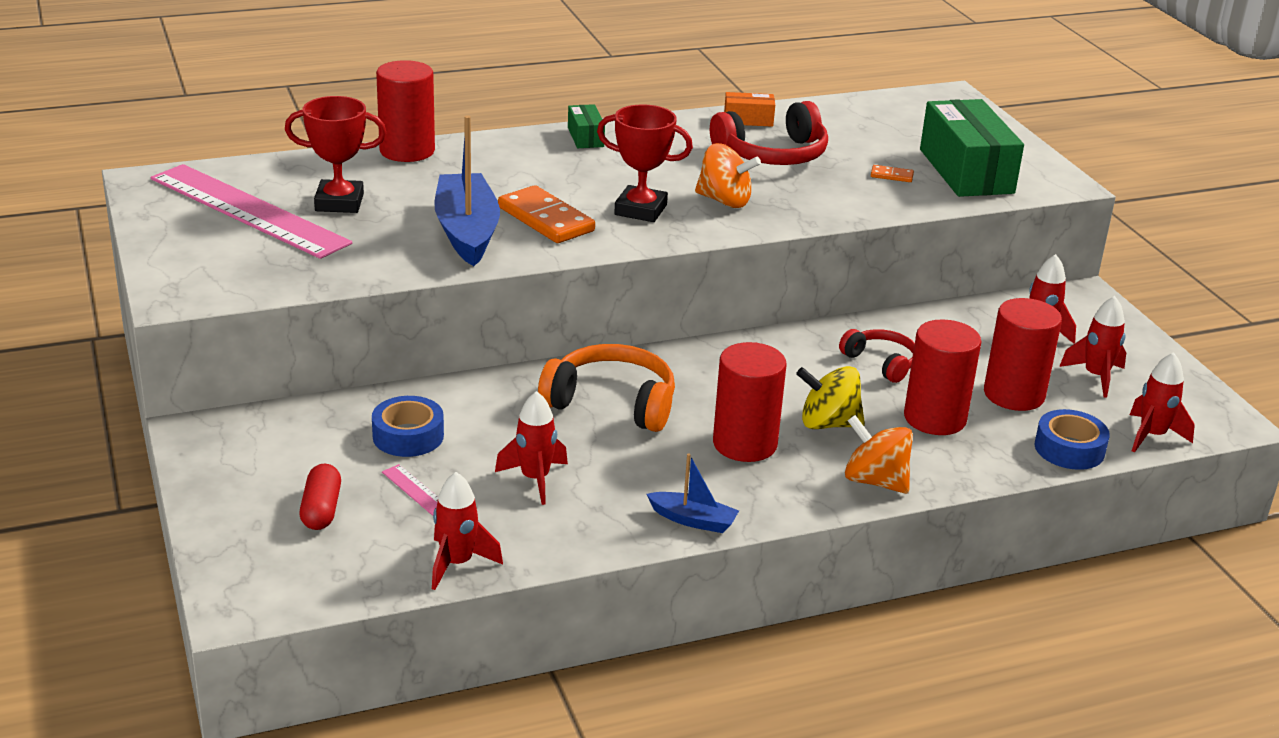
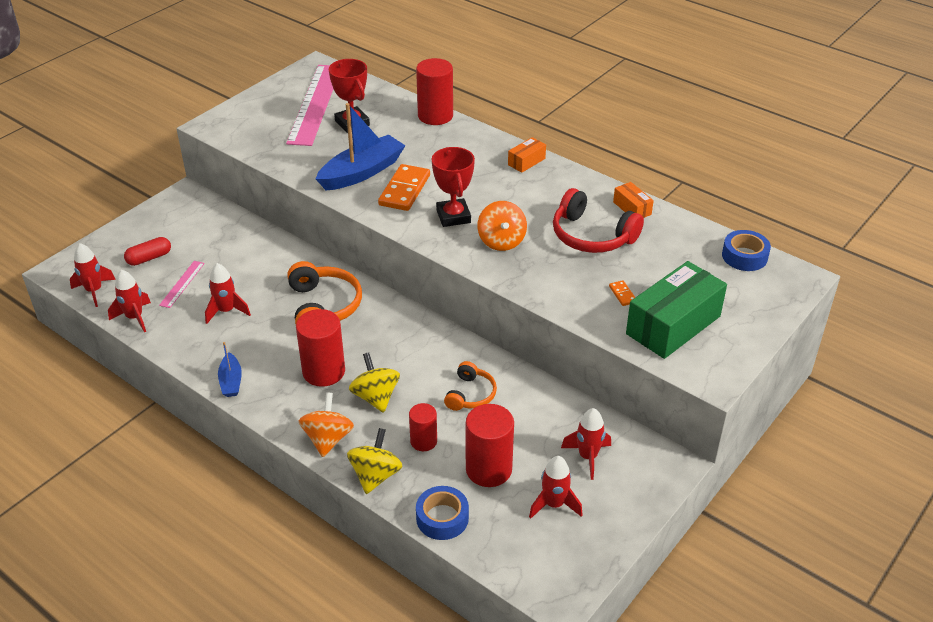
camera: 60 degrees right, 10 degrees up
(408, 436) = (232, 254): blue tape -> blue tape (744, 256)
(585, 137) = (526, 161): green box -> orange box
(881, 363) = (470, 394): red headphones -> orange headphones
(934, 418) = (423, 441): red cylinder -> red cylinder, size x0.60
(967, 469) = (375, 475): none -> yellow spinning top
(1152, 436) = (498, 557): red rocket -> red rocket (94, 291)

